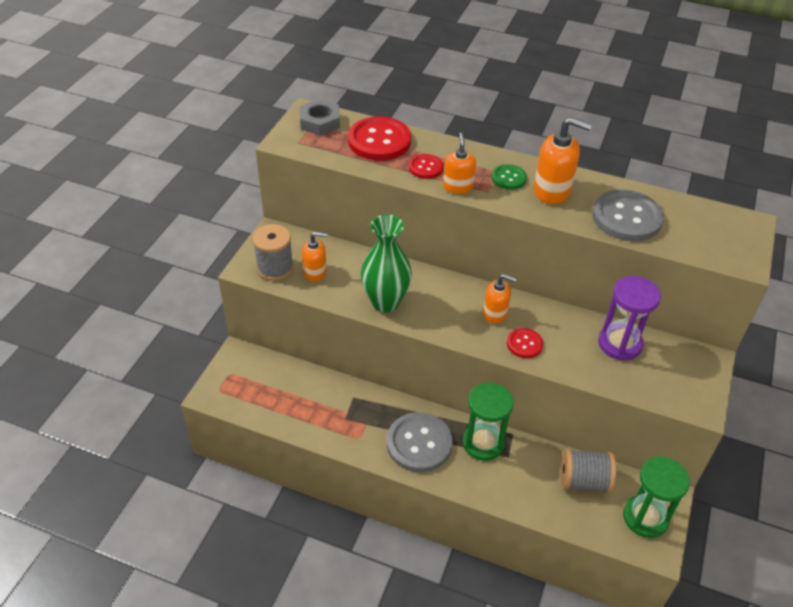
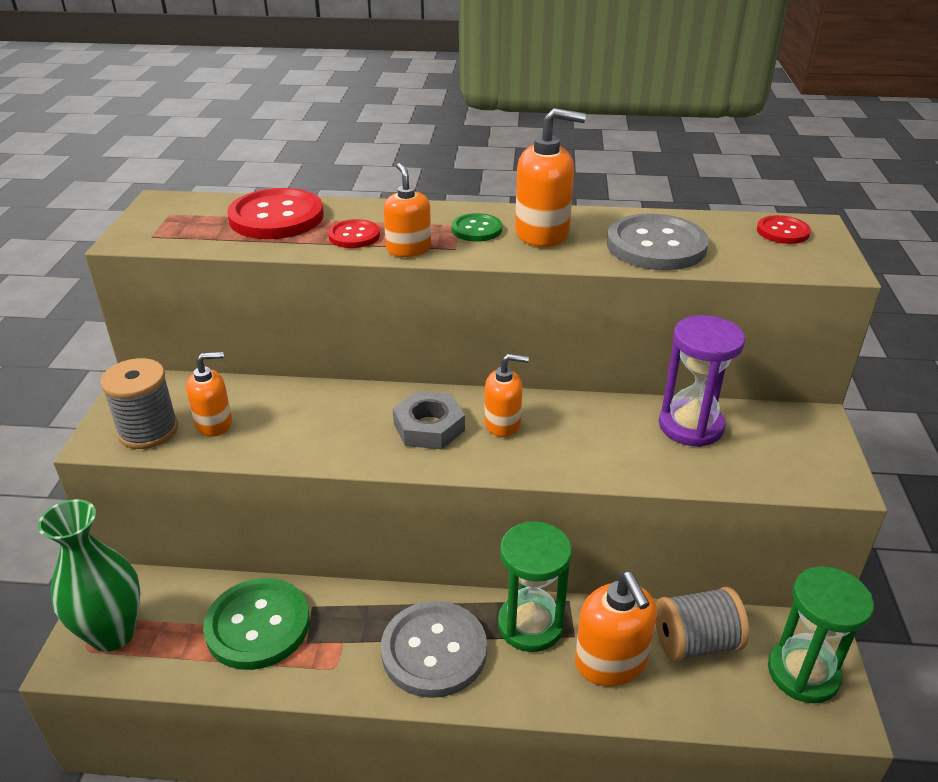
camera: 15 degrees left, 10 degrees down
(319, 401) = (258, 625): none -> green button
(320, 122) = (182, 210): grey nut -> grey nut (429, 427)
(385, 302) = (335, 442): green vase -> green vase (112, 633)
(524, 344) = (560, 454): red button -> red button (782, 232)
(525, 479) = (611, 662): none -> orange soap dispenser

